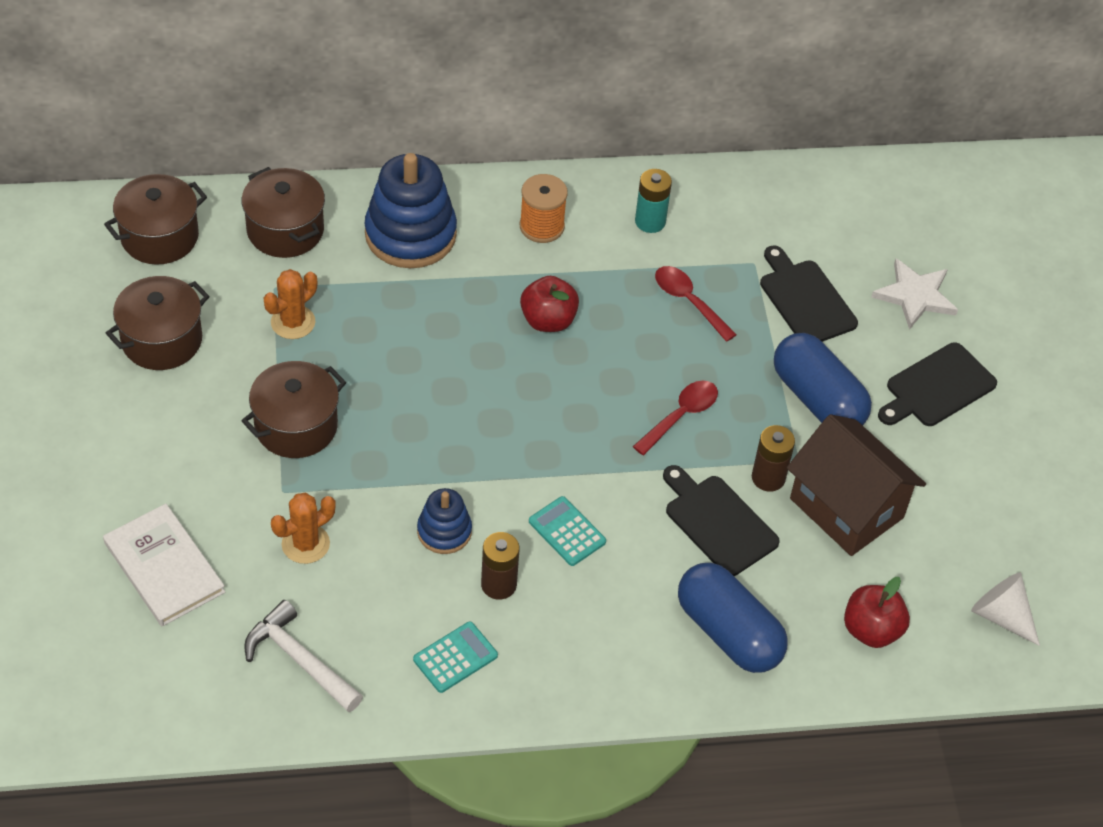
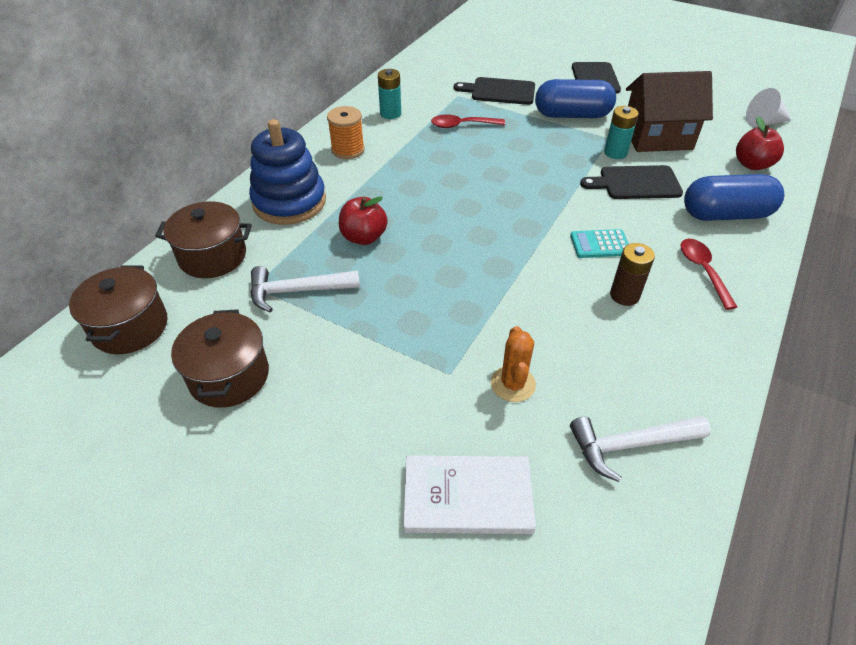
camera: 50 degrees left, 5 degrees down
(293, 322) = (297, 291): orange cactus -> white hammer
(296, 426) = (394, 335): brown pot -> none
(444, 531) = (558, 301): blue stacking toy -> none
(455, 657) = (679, 348): turquoise calculator -> none
(548, 320) = (422, 178): red apple -> red apple (364, 237)
(681, 415) = (543, 162): red spoon -> red spoon (703, 270)
(768, 478) = (615, 153): brown battery -> turquoise battery
(915, 296) = (530, 62): white star -> none

